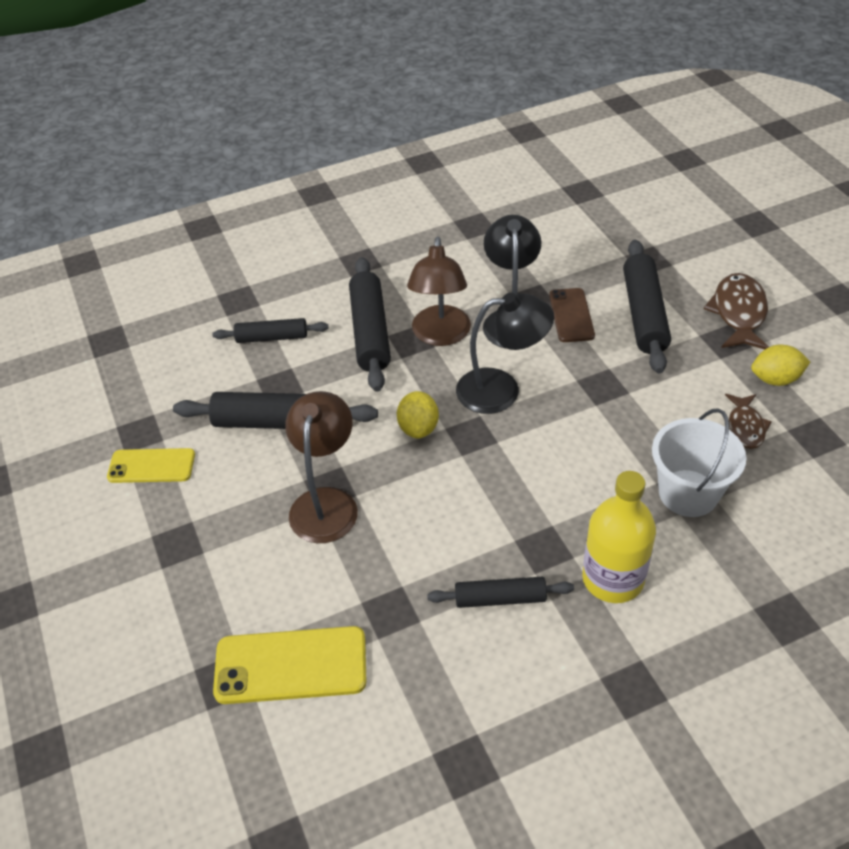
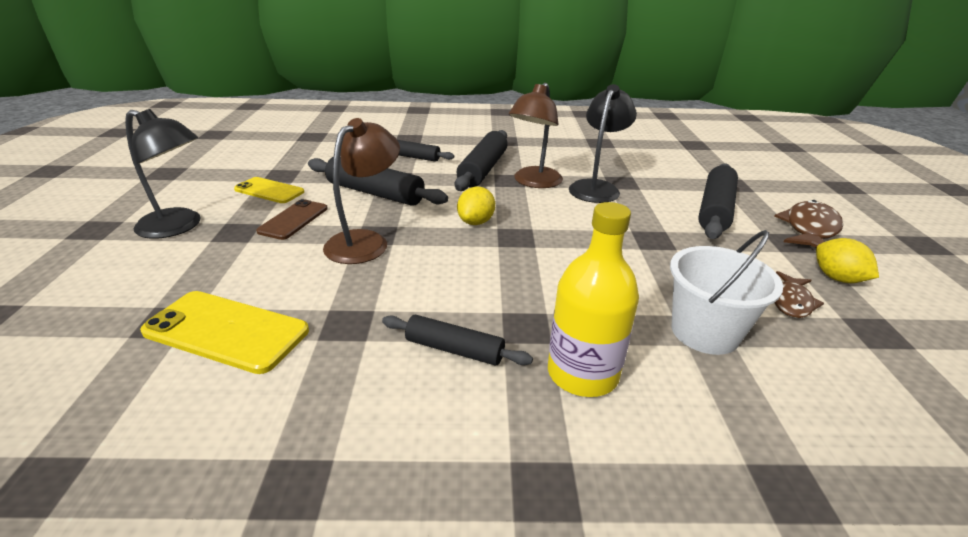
camera: 20 degrees right, 15 degrees down
(501, 390) = (561, 219): black lamp -> black lamp (179, 227)
(571, 315) = (648, 196): brown phone -> brown phone (293, 220)
(775, 379) = (837, 278): yellow lemon -> yellow lemon turned 45 degrees clockwise

